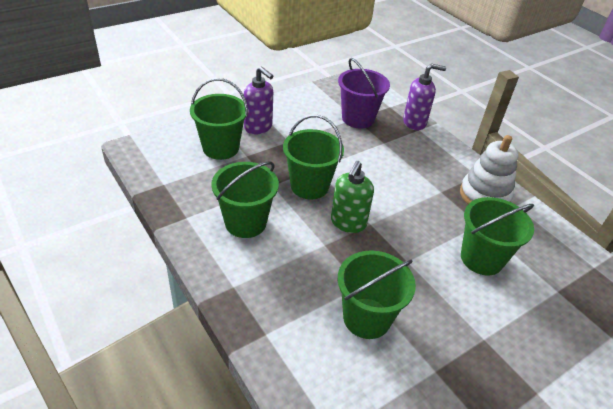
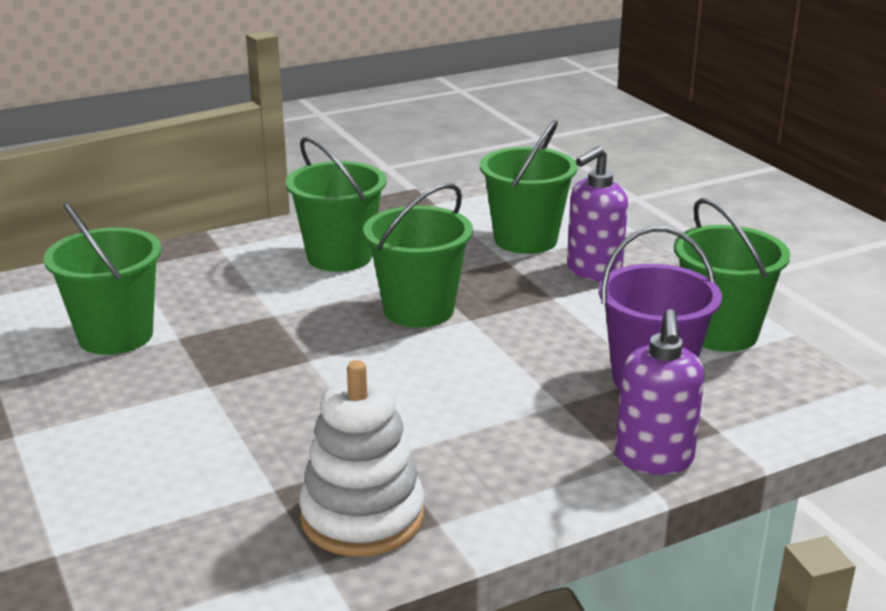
camera: 100 degrees right, 15 degrees down
(348, 223) = (316, 338): green soap dispenser -> none
(481, 258) = (180, 470): green bucket -> green bucket (720, 333)

